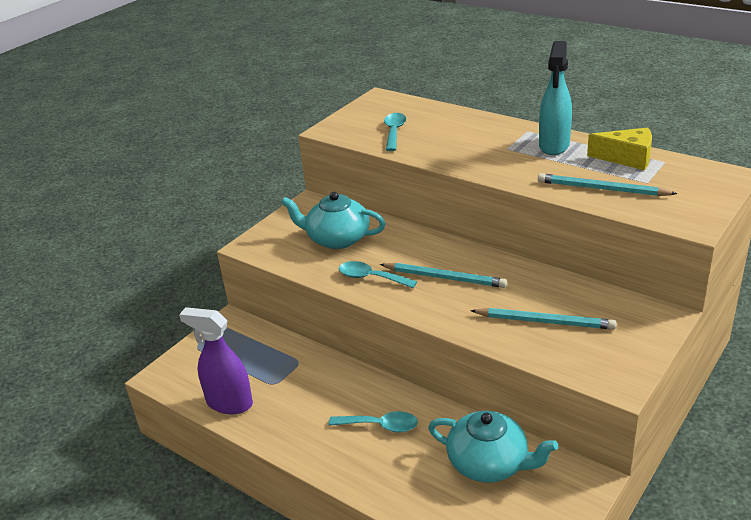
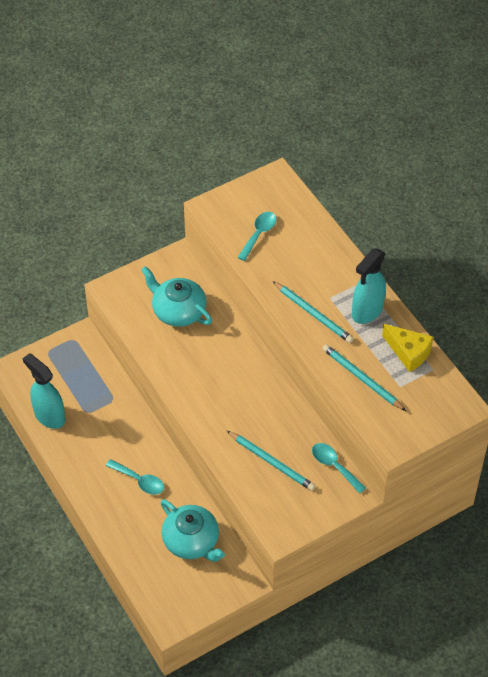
camera: 20 degrees right, 20 degrees up
(229, 403) = (49, 416): purple spray bottle -> turquoise spray bottle
(371, 278) = (180, 365): turquoise spoon -> turquoise spoon (334, 466)
(444, 277) = (231, 389): turquoise pencil -> turquoise pencil (313, 314)

